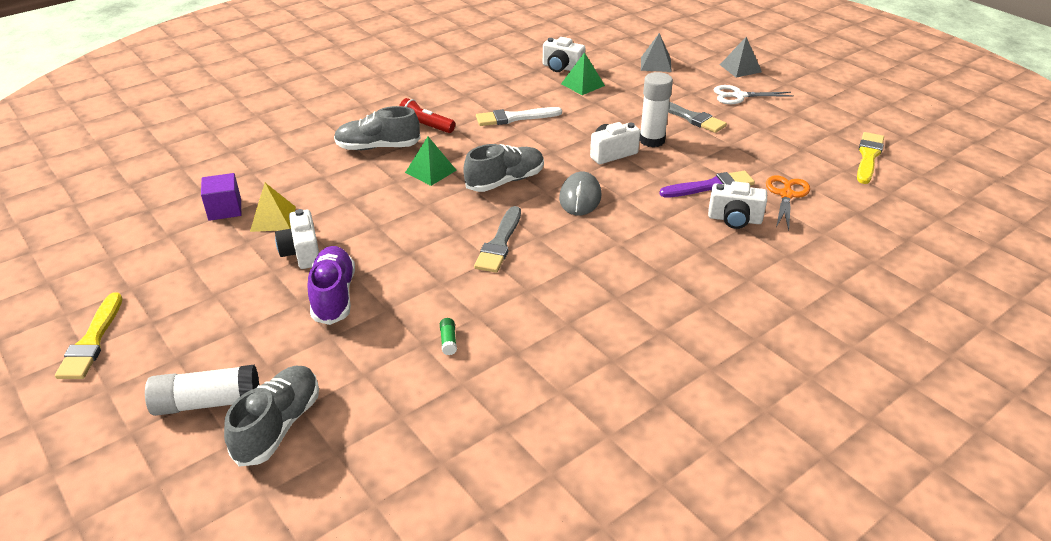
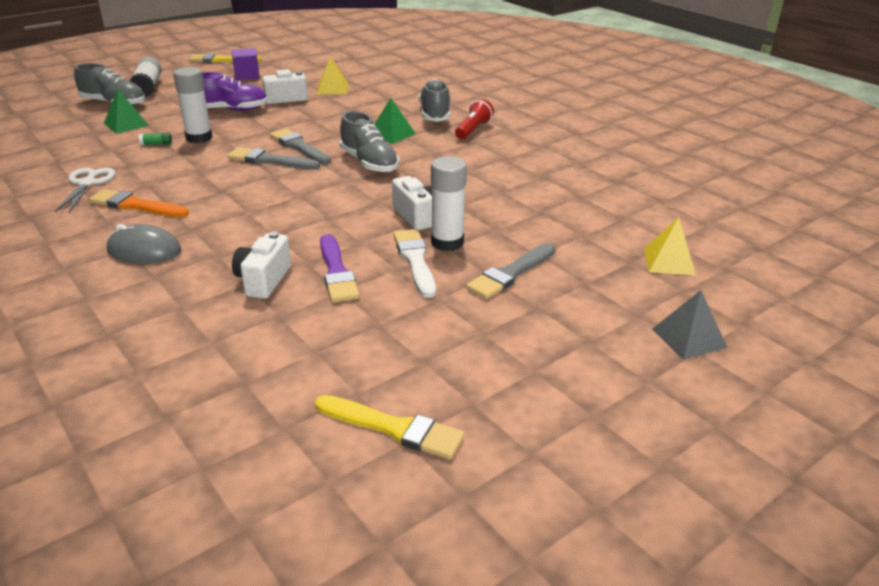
camera: 90 degrees right, 5 degrees down
(225, 209) = (348, 75): purple cube -> purple cube (247, 75)
(430, 307) = (199, 138): none -> white glue stick
(462, 227) = (299, 147): none -> grey brush
(514, 118) = (495, 168): white brush -> white brush (415, 260)
(561, 68) = (629, 195): white camera -> none
(580, 197) = (332, 196): grey mouse -> grey mouse (144, 250)
(582, 84) = (586, 207): green pyramid -> green pyramid (126, 124)
(619, 321) = (135, 205): none -> orange brush
(655, 64) = (669, 261): grey pyramid -> yellow pyramid
(739, 96) = (585, 323): white scissors -> white scissors (87, 183)
(786, 195) = (304, 326): orange scissors -> none

